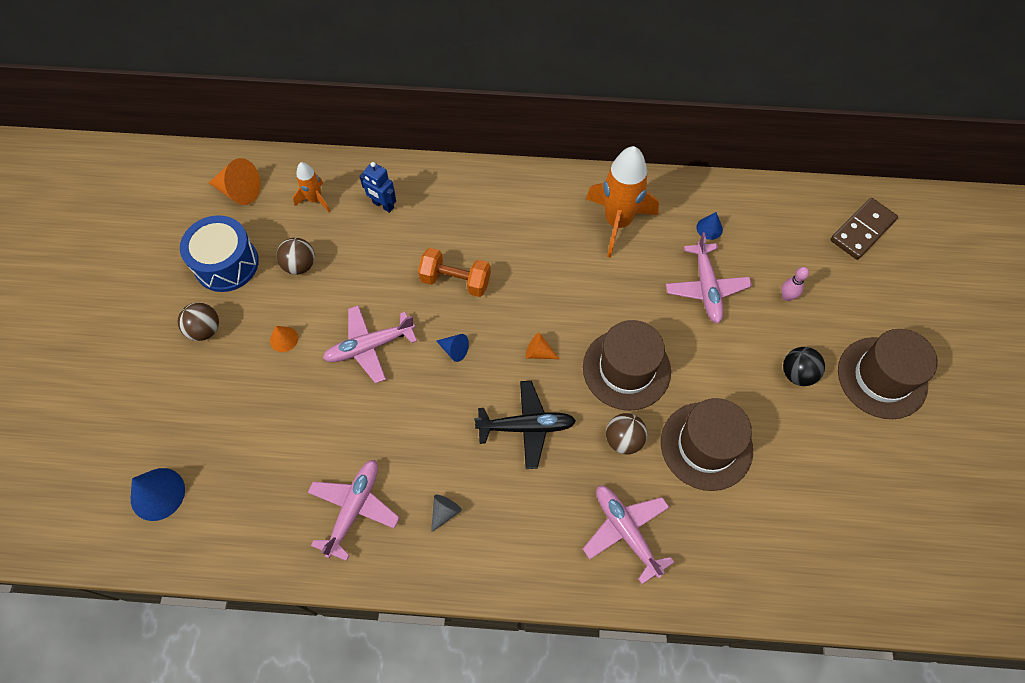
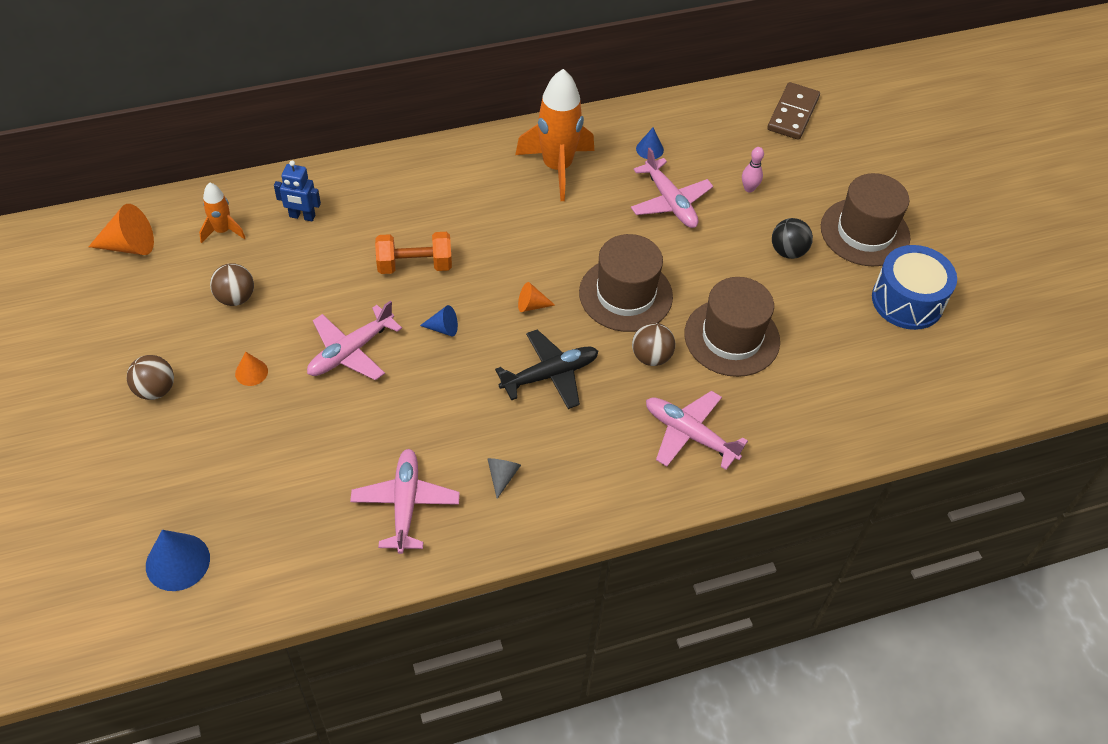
camera: 25 degrees left, 10 degrees down
(226, 264) = (149, 319): blue drum -> blue drum (907, 301)

